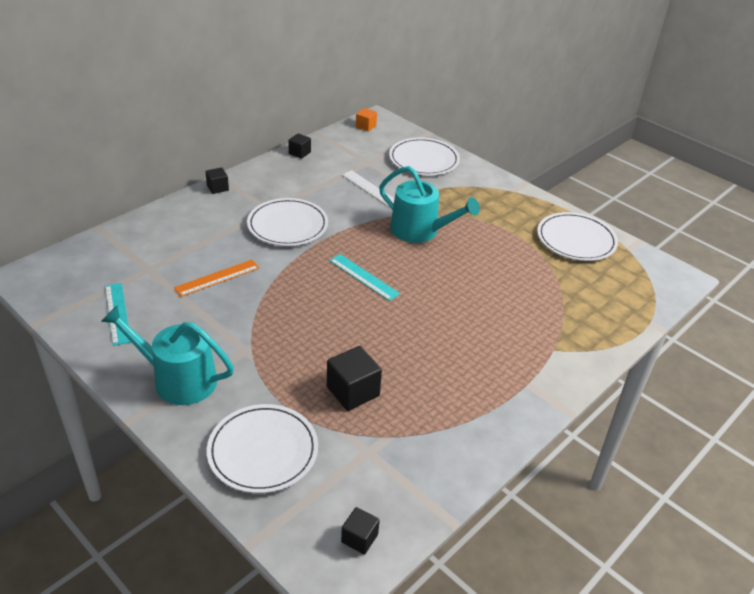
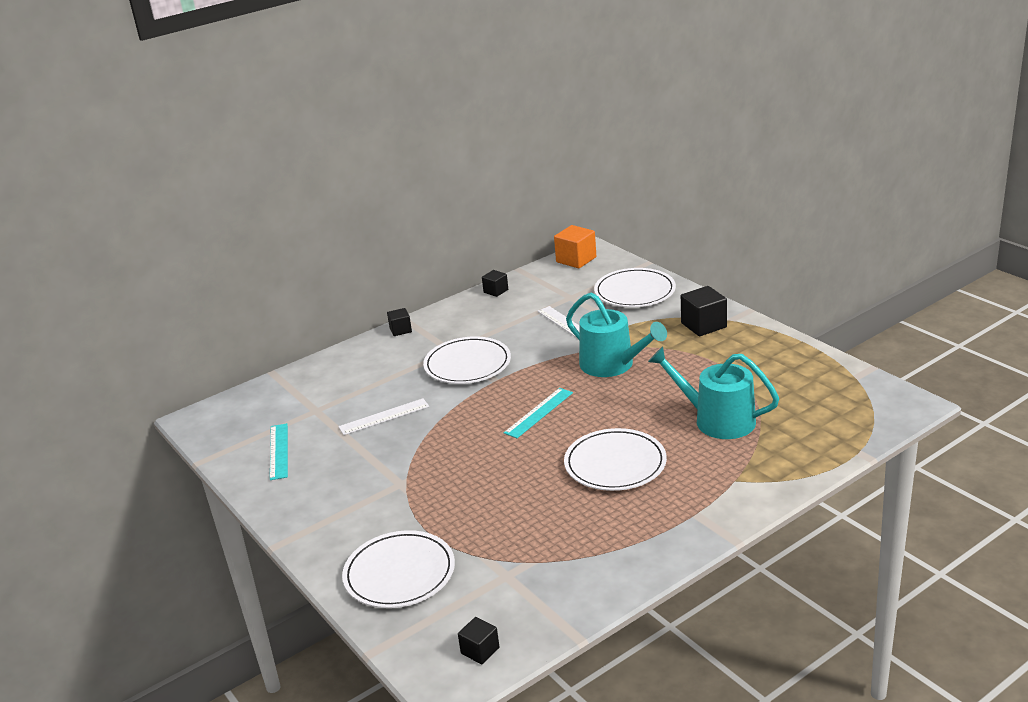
camera: 15 degrees right, 10 degrees down
(178, 379) = (328, 510): turquoise watering can -> turquoise watering can (717, 420)
(217, 278) = (384, 417): orange ruler -> white ruler
(353, 391) = (502, 521): black cube -> black cube (703, 325)
(363, 277) = (538, 412): turquoise ruler -> turquoise ruler turned 75 degrees clockwise
(366, 126) = (576, 260): orange cube -> orange cube, size x1.69
(576, 240) = (793, 368): white plate -> white plate (615, 464)

